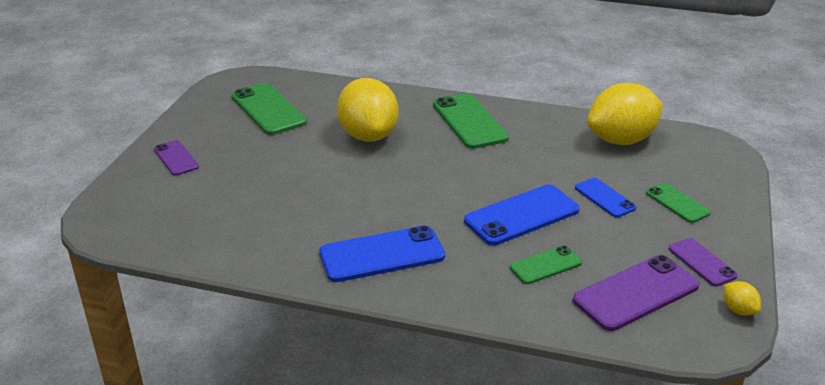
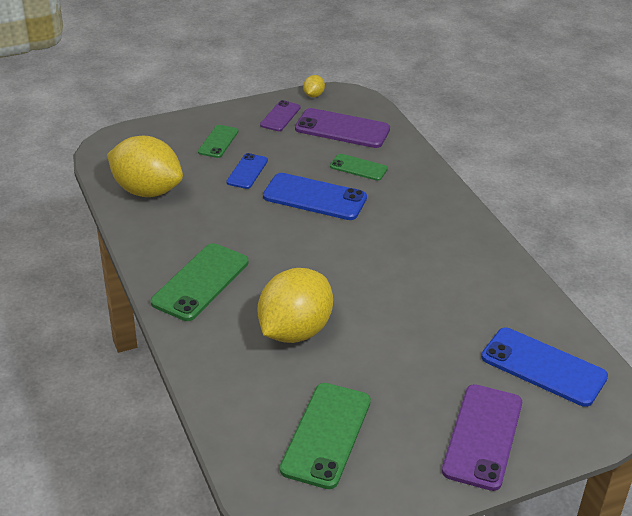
camera: 130 degrees left, 5 degrees up
(176, 158) = (482, 436): purple phone -> purple phone, size x1.73
(382, 255) = (438, 236): blue phone -> blue phone (543, 367)

